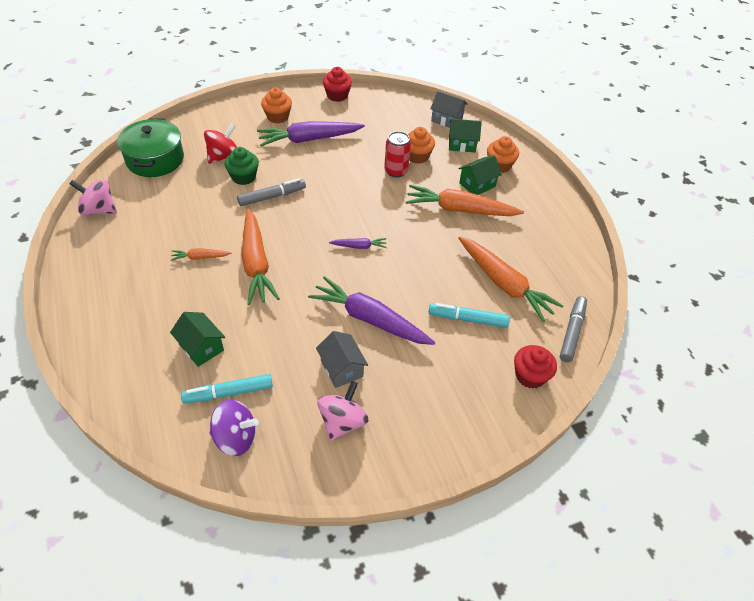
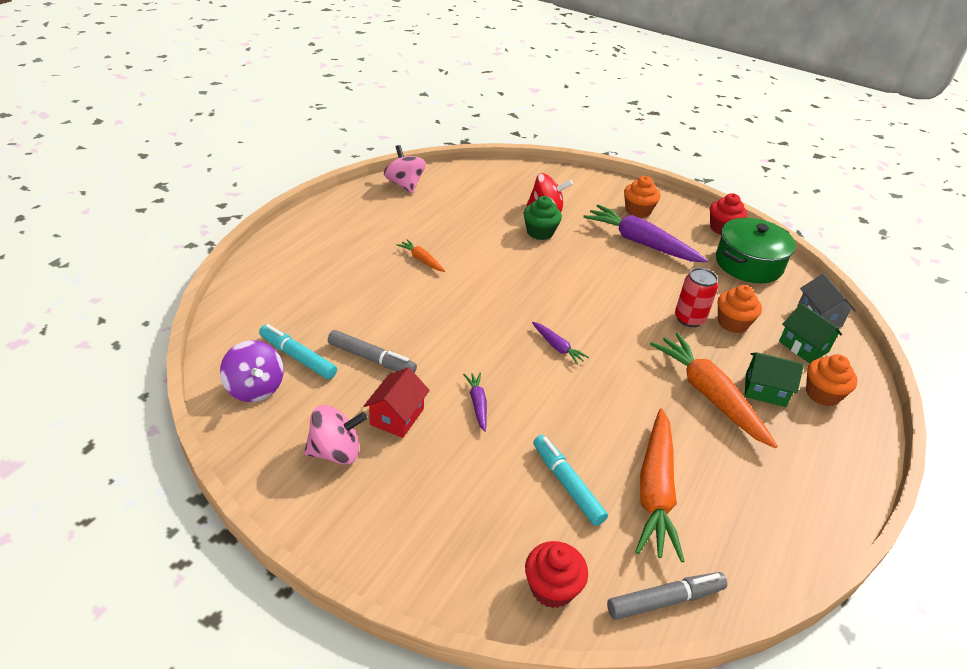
camera: 50 degrees right, 10 degrees down
(155, 159) = (492, 179): green pot -> green pot (748, 264)
(201, 347) = (329, 314): green house -> none
(256, 263) = (454, 294): orange carrot -> none
(272, 197) = (541, 260): grey marker -> grey marker (371, 359)
(341, 368) = (397, 416): grey house -> red house
(369, 319) = (477, 404): purple carrot -> purple carrot, size x0.46

